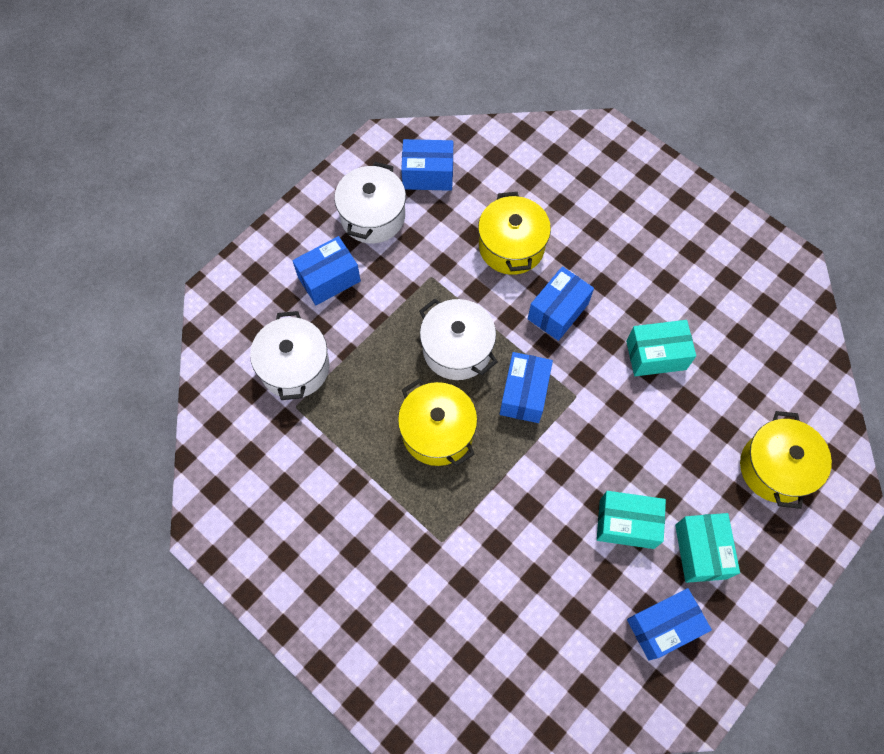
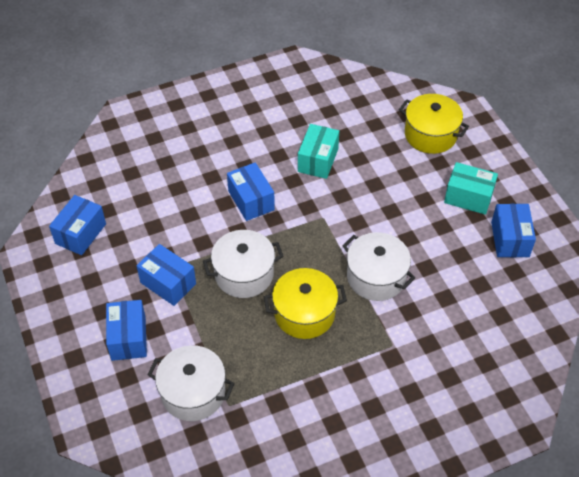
camera: 65 degrees left, 15 degrees down
(372, 216) = (91, 285): white pot -> white pot (376, 277)
(511, 246) = (180, 206): yellow pot -> none
(524, 394) = (304, 247): blue box -> blue box (168, 283)
(626, 524) = (431, 229): turquoise box -> none

